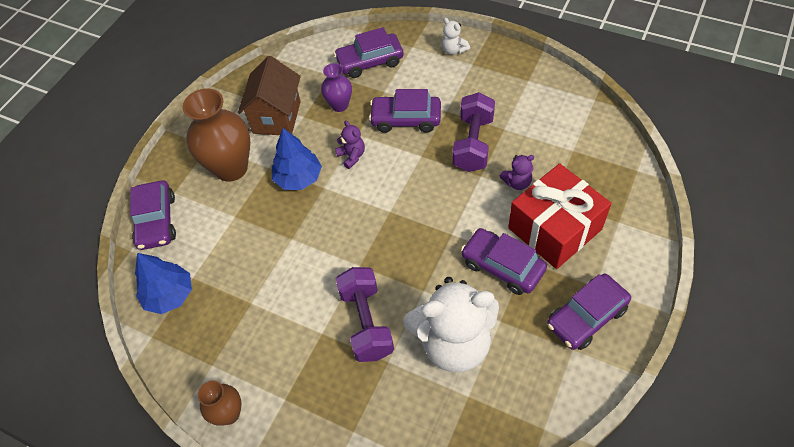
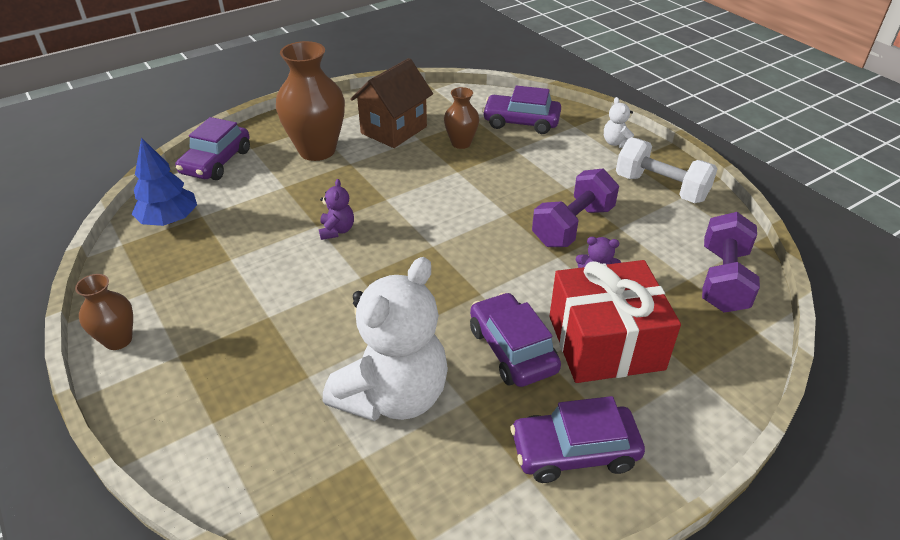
camera: 25 degrees right, 15 degrees down
(298, 178) = (369, 182): blue tree -> none
(339, 105) = (461, 143): purple vase -> brown vase
(352, 156) = (436, 186): purple teddy bear -> purple teddy bear (337, 230)
(366, 322) = (320, 329): purple dumbbell -> purple dumbbell (723, 280)
(406, 119) = (517, 178): purple car -> none
(454, 343) = (393, 395): white teddy bear -> white teddy bear turned 75 degrees counterclockwise
(509, 79) = (660, 188): none -> white dumbbell

